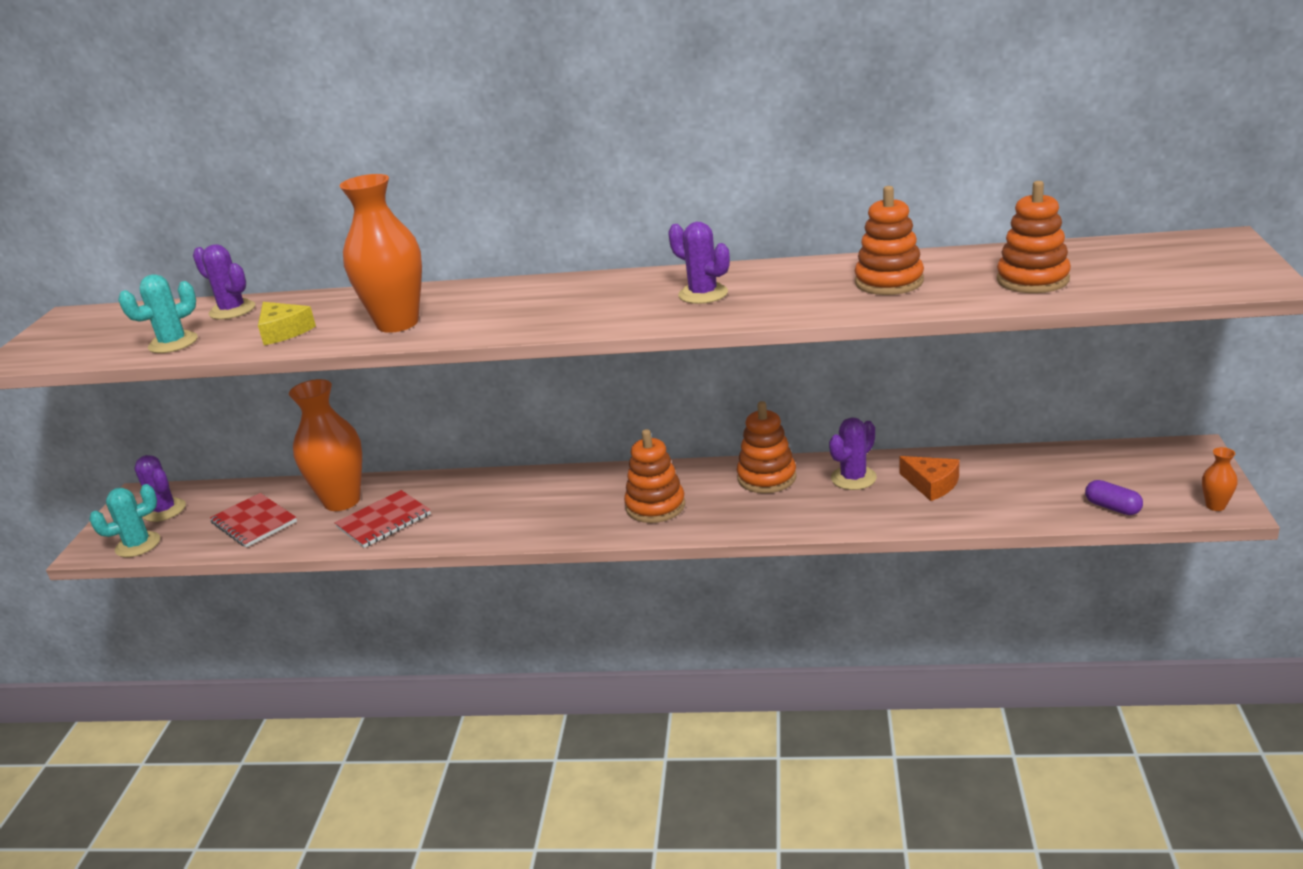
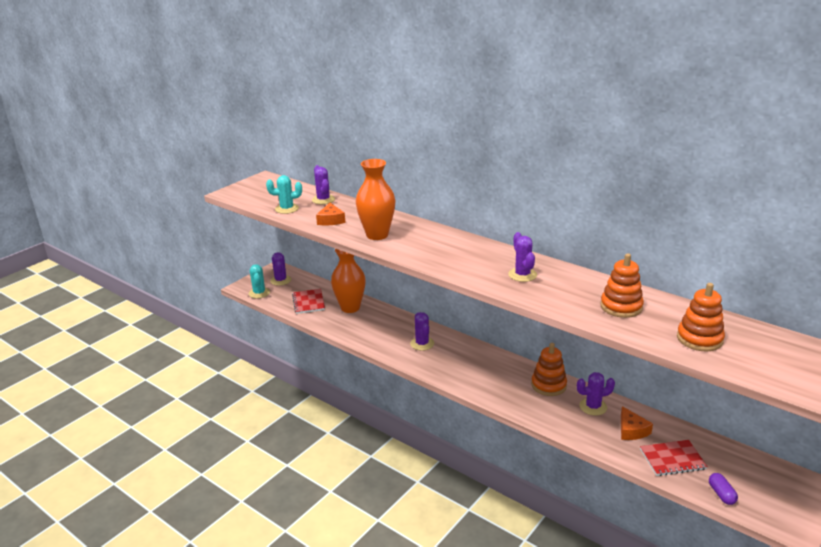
camera: 30 degrees right, 0 degrees up
(138, 545) = (259, 293): turquoise cactus -> turquoise cactus turned 75 degrees clockwise
(284, 331) = (331, 220): yellow cheese -> orange cheese
(383, 521) = (358, 326): red notebook -> red notebook (672, 459)
(519, 502) = (422, 344): none -> purple cactus
(655, 506) = (480, 375): orange stacking toy -> none
(1215, 506) = (787, 525): orange vase -> none

